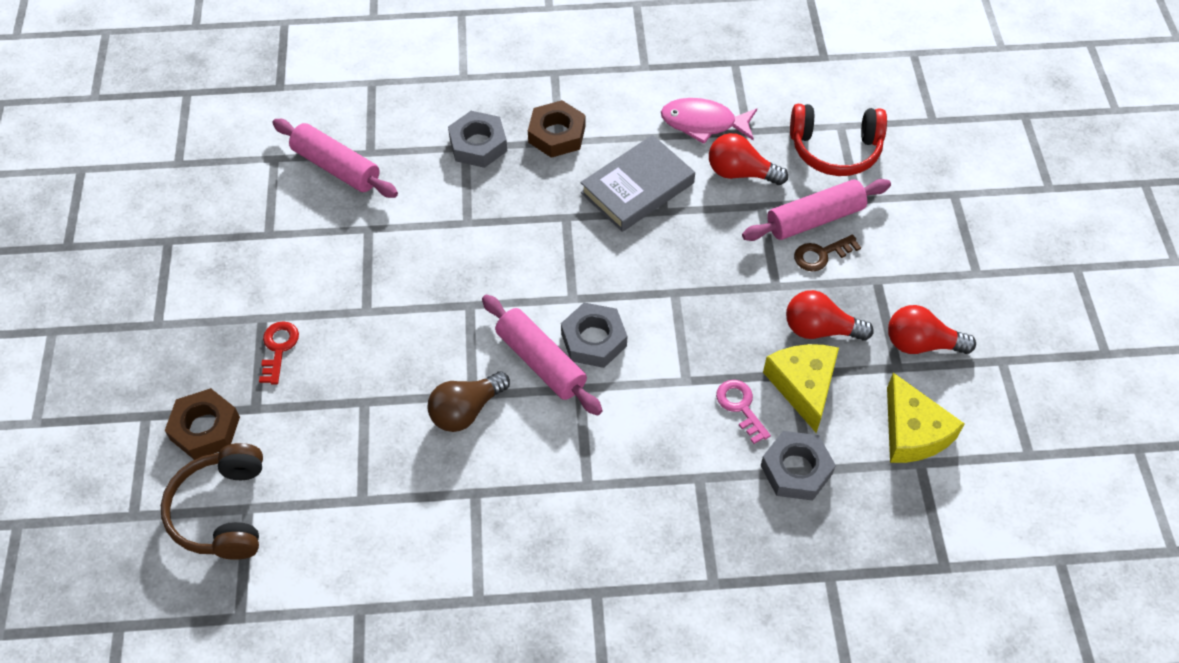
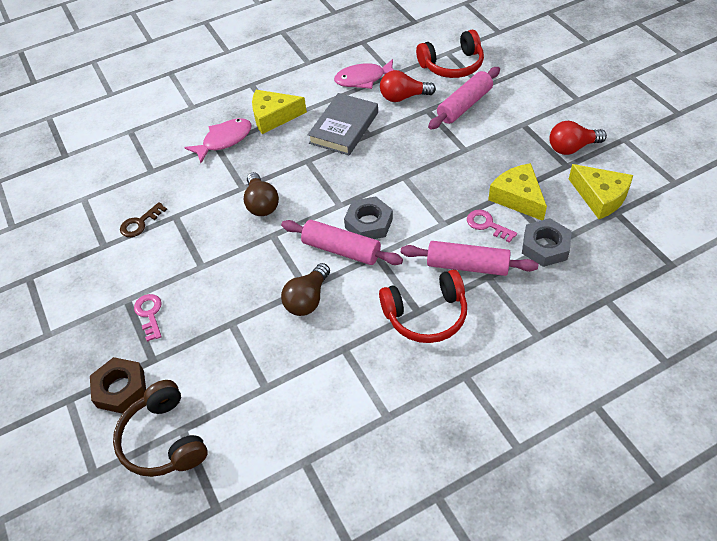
camera: 20 degrees left, 5 degrees down
(278, 348) = (149, 314): red key -> pink key
(336, 167) = (132, 187): pink rolling pin -> pink rolling pin (467, 265)
(478, 144) = (224, 140): grey nut -> pink fish
(478, 256) = (261, 204): none -> brown light bulb
(556, 134) = (273, 117): brown nut -> yellow cheese
(594, 495) = (426, 315): none -> red headphones
(820, 329) = (507, 163): red light bulb -> none
(821, 255) = (481, 123): brown key -> brown key (140, 223)

